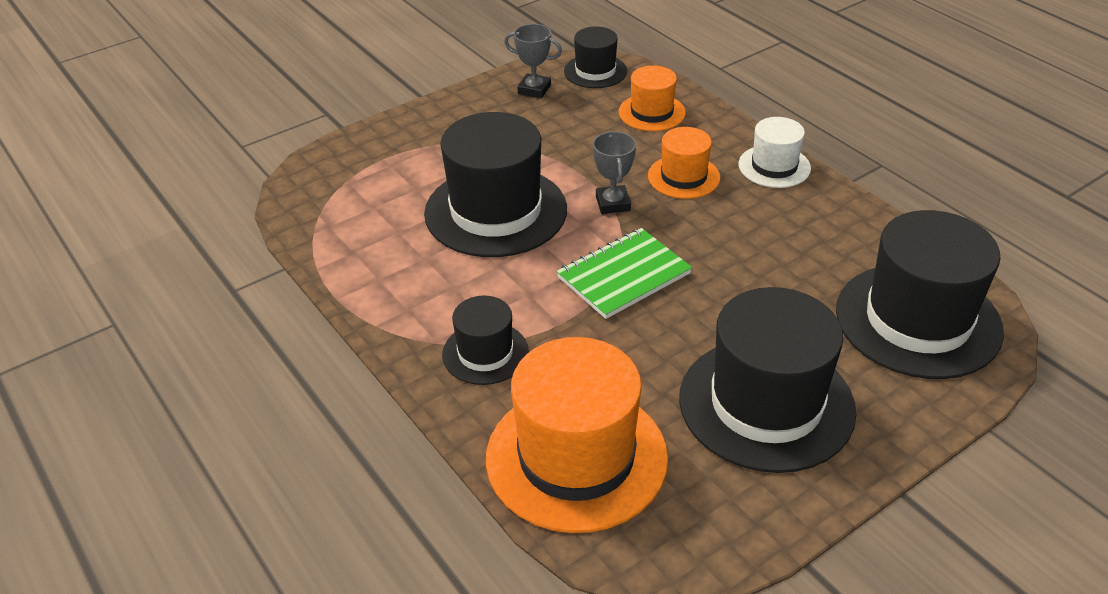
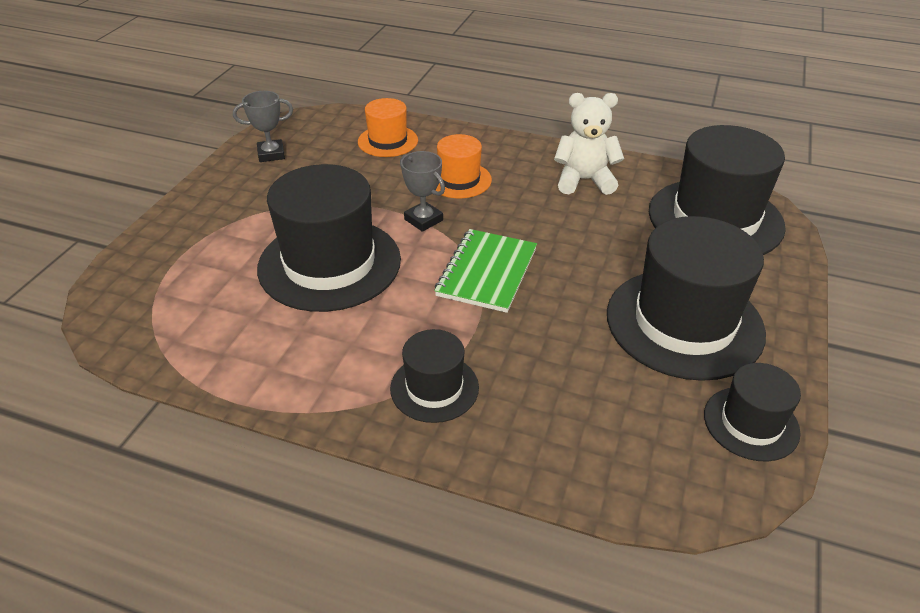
camera: 35 degrees left, 0 degrees up
(576, 457) = (594, 438): orange hat -> none
(595, 71) = (311, 125): black hat -> black hat (751, 423)
(774, 166) = (517, 149): white hat -> none
(813, 225) = (584, 180): none -> white teddy bear

